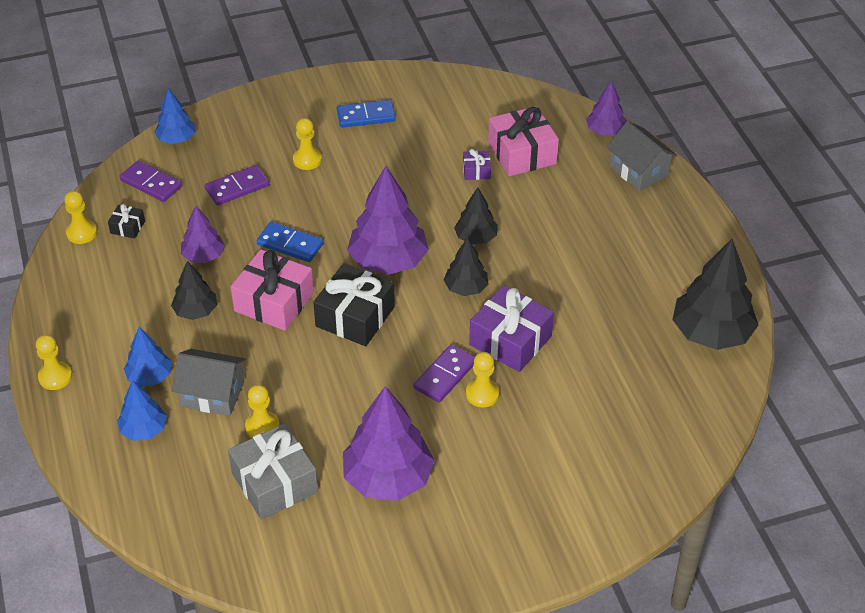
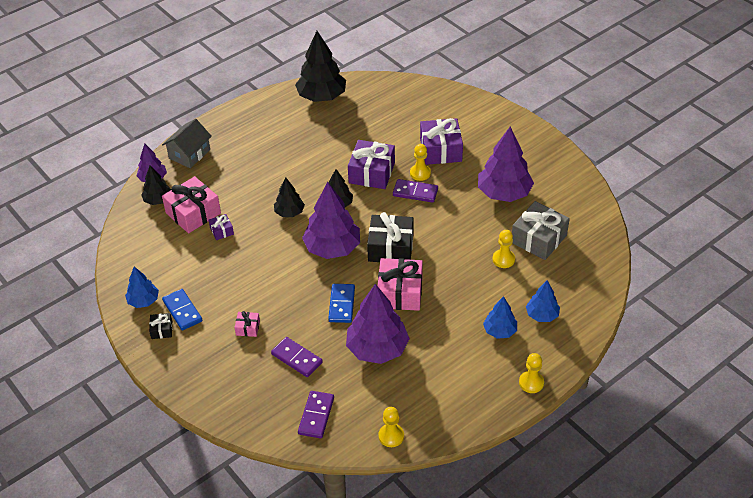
camera: 110 degrees left, 0 degrees up
(127, 227) = (370, 409): black gift -> black gift (162, 330)
(176, 139) = (256, 422): blue tree -> blue tree (143, 301)
(196, 311) = (430, 331): black tree -> black tree (158, 200)
(203, 256) = (377, 349): purple tree -> purple tree, size x1.82
(212, 394) = (494, 293): grey house -> none
(307, 160) = (248, 328): yellow pawn -> pink gift
(521, 436) = (440, 150): none -> purple gift

